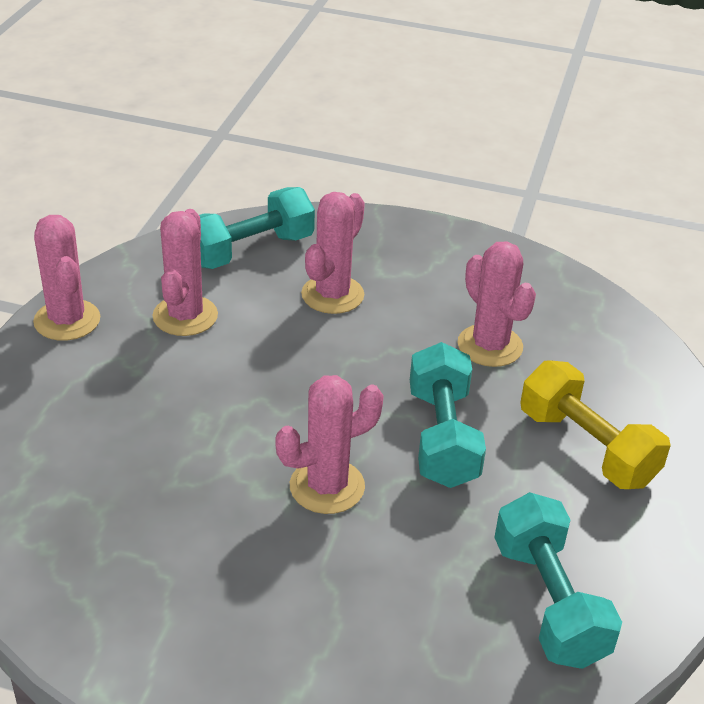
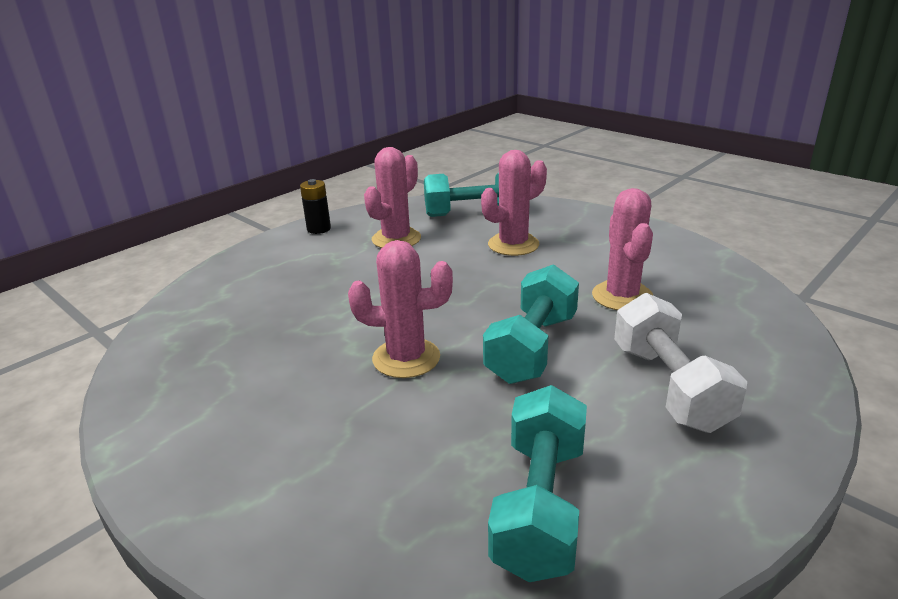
camera: 30 degrees right, 10 degrees down
(67, 320) = (319, 229): pink cactus -> black battery
(587, 447) = (669, 386): yellow dumbbell -> white dumbbell

